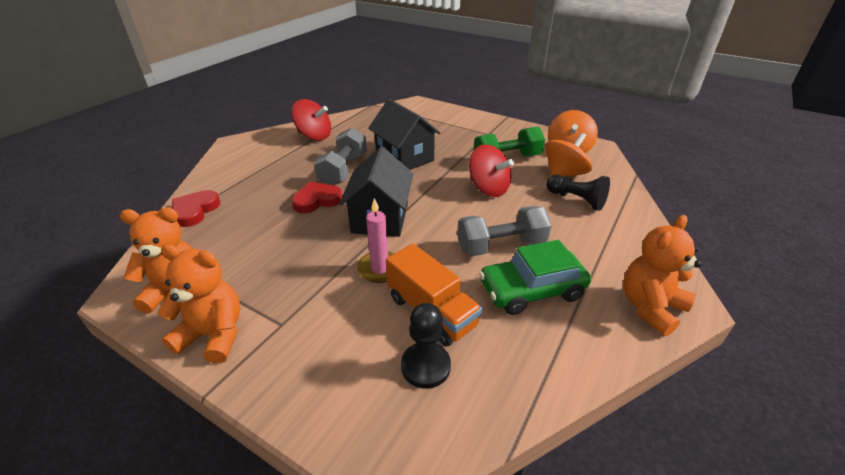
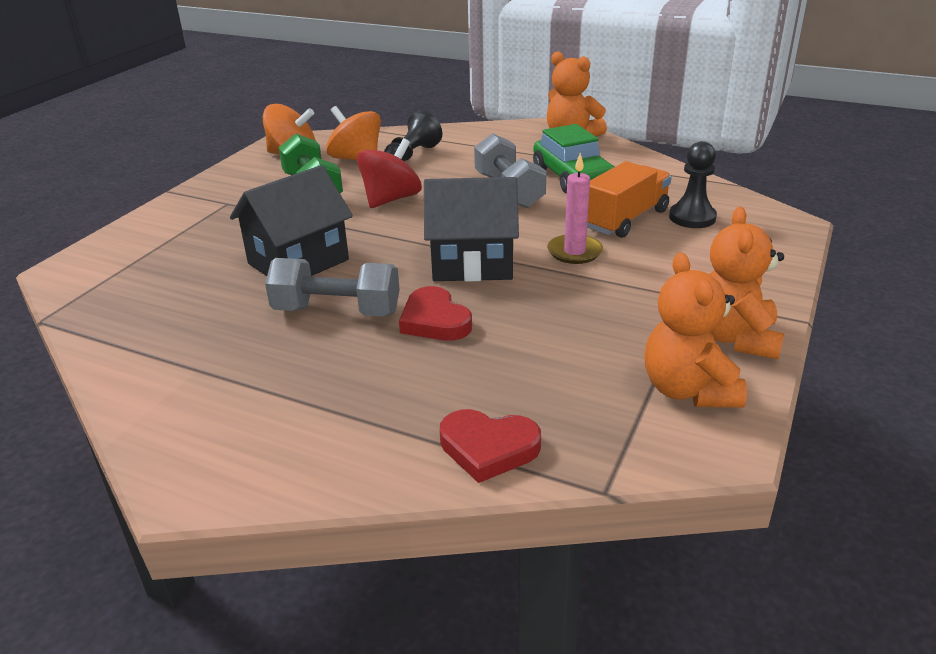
camera: 95 degrees left, 5 degrees down
(314, 136) = (186, 369): red spinning top -> none

